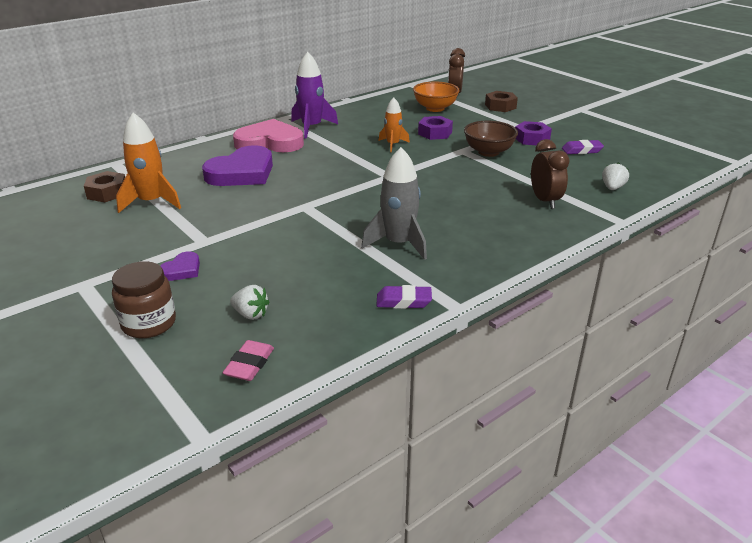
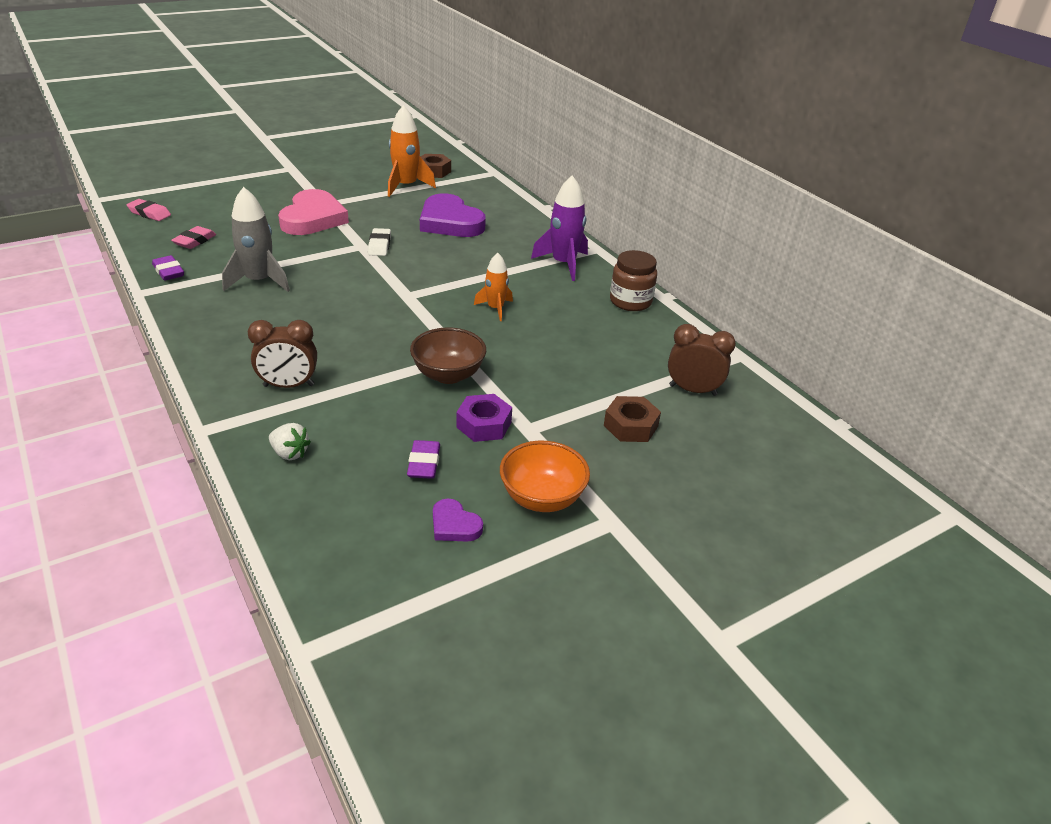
camera: 95 degrees right, 5 degrees up
(149, 323) = (225, 186): brown jar -> brown jar (630, 301)
(182, 270) = (286, 196): purple heart -> purple heart (454, 525)
(251, 314) = (206, 216): white strawberry -> none
(270, 142) = (523, 238): pink heart -> pink heart (313, 218)
(301, 198) = (379, 245): none -> white eraser
(323, 304) = (195, 241): none -> pink eraser
(403, 301) = (169, 272): purple eraser -> purple eraser turned 45 degrees counterclockwise
(435, 108) = (624, 360): orange bowl -> orange bowl (542, 498)
(435, 133) = (527, 344): purple nut -> none

